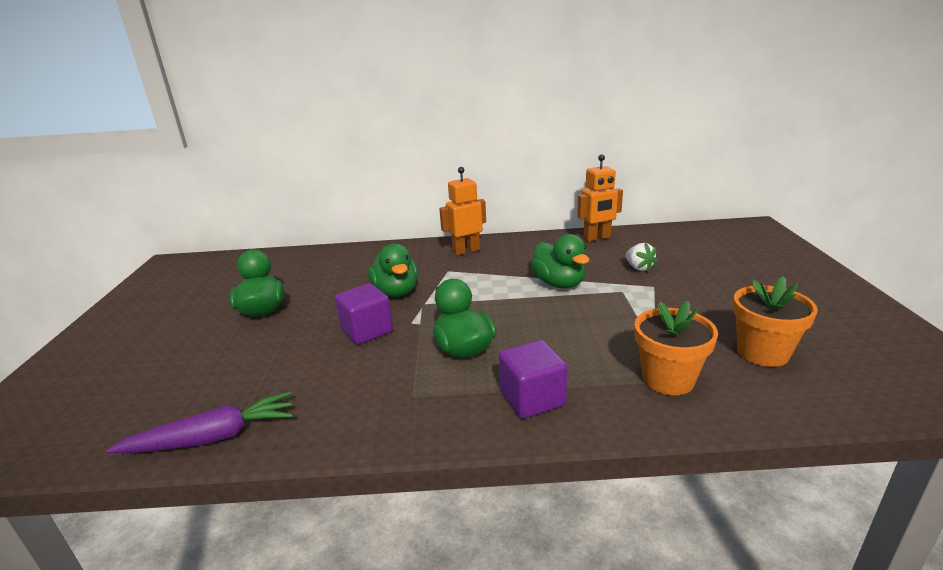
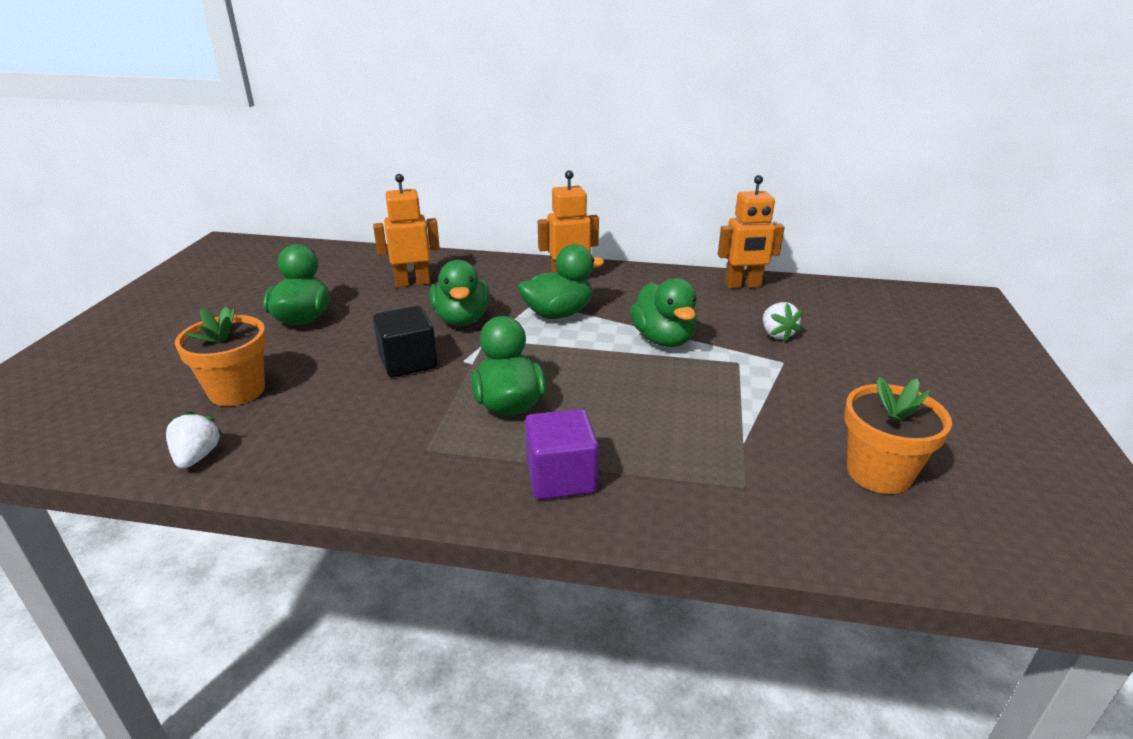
camera: 10 degrees right, 5 degrees up
(213, 437) = (197, 457): purple carrot -> white strawberry
(343, 271) = (412, 283): none -> orange robot
(367, 331) = (408, 362): purple cube -> black cube
(470, 277) = (558, 314): none -> green duck
(668, 379) = (737, 484): orange flower pot -> orange flower pot (237, 391)

